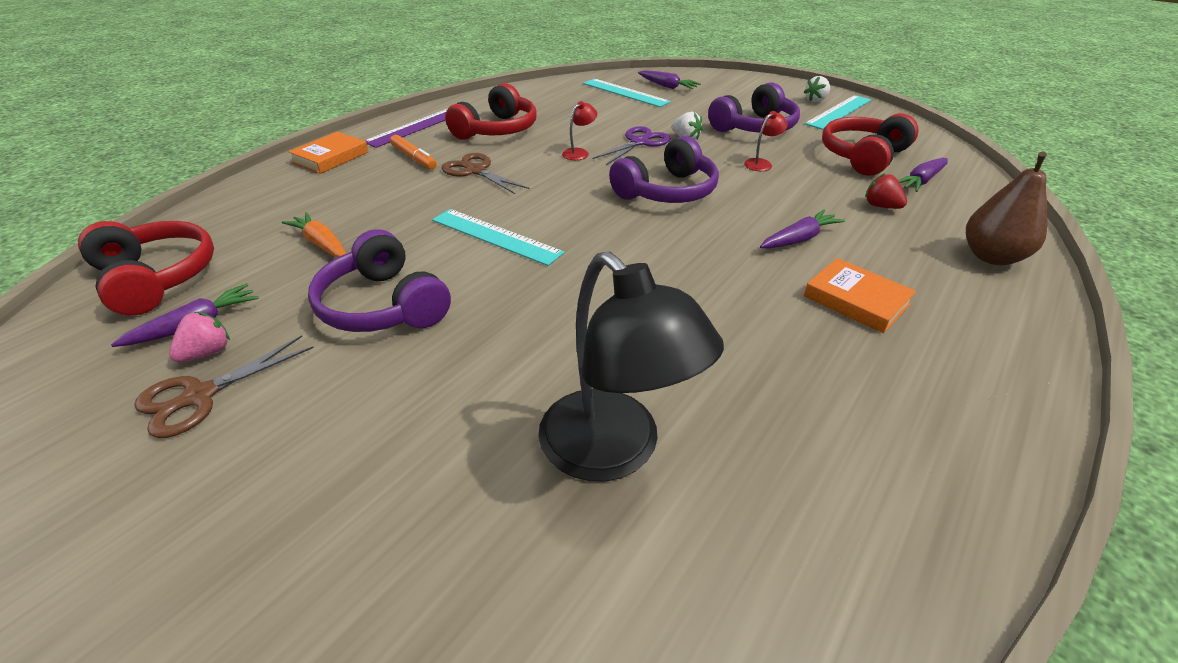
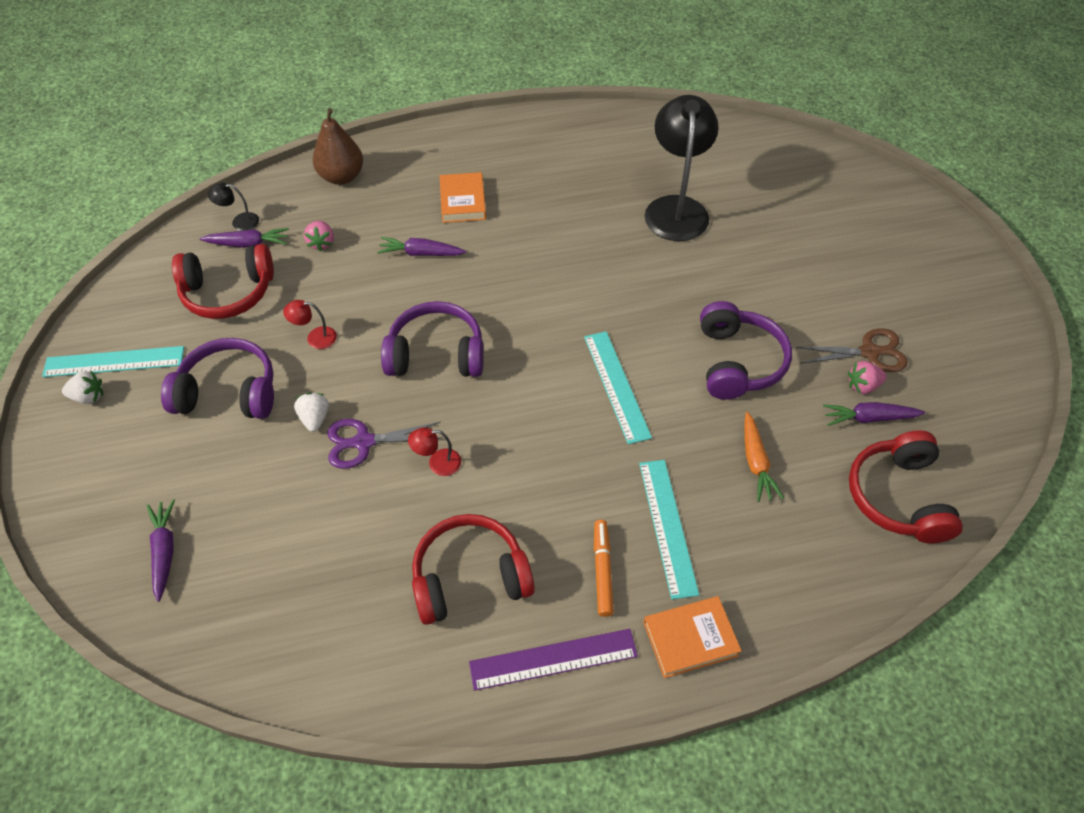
camera: 140 degrees left, 15 degrees up
(476, 171) = (560, 497): brown scissors -> none
(625, 93) = (231, 572): turquoise ruler -> turquoise ruler (667, 526)
(881, 206) = (322, 243): red strawberry -> pink strawberry
(961, 188) = (239, 222): none -> black lamp

